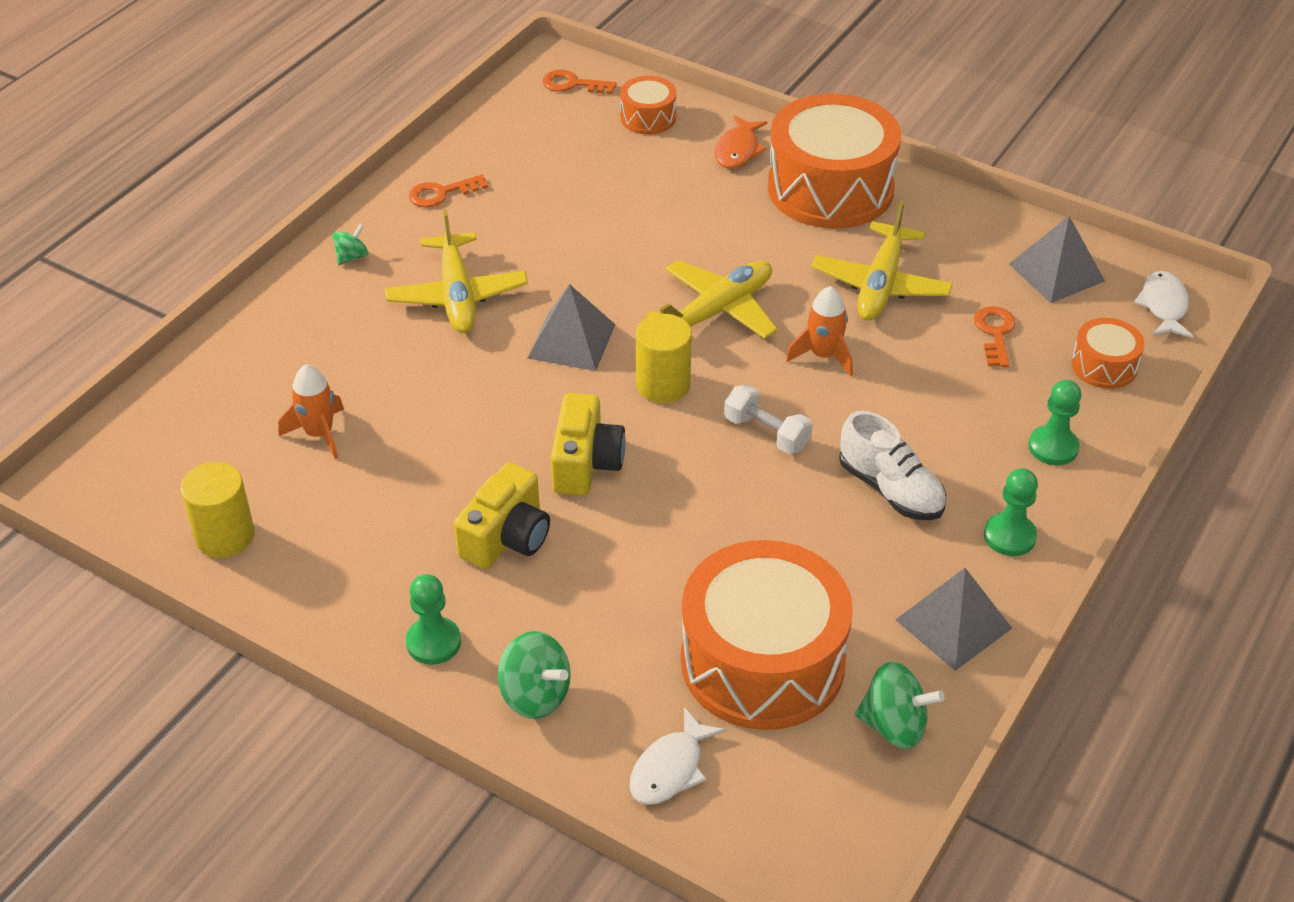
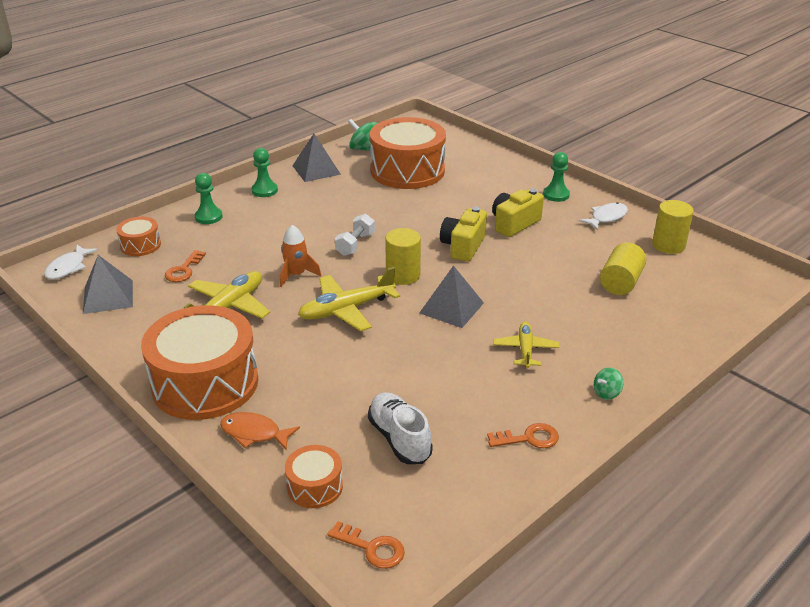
camera: 165 degrees left, 10 degrees down
(319, 434) = (620, 282): orange rocket -> yellow cylinder
(457, 296) = (525, 349): yellow plane -> yellow plane, size x0.63
(535, 695) = (511, 175): green spinning top -> none
(670, 768) = (460, 151): white fish -> white fish (606, 217)
(738, 150) = (254, 433): orange fish -> orange fish turned 105 degrees counterclockwise
(766, 433) = (355, 244): white dumbbell -> white dumbbell turned 60 degrees clockwise
(890, 489) = (307, 213): white shoe -> white shoe (399, 439)

